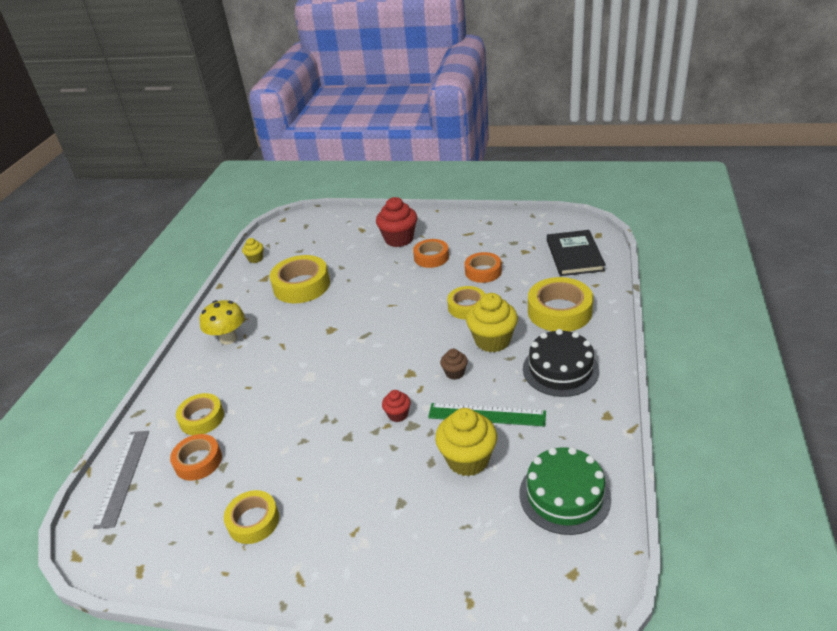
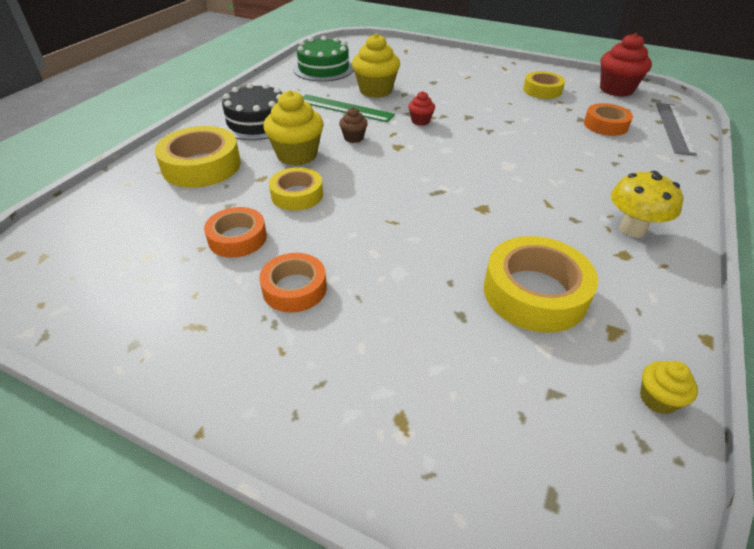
camera: 170 degrees left, 5 degrees up
(202, 418) = (620, 153): yellow tape -> none
(399, 239) = (330, 356): red cupcake -> red cupcake (616, 89)
(574, 255) = (94, 229): black book -> none

